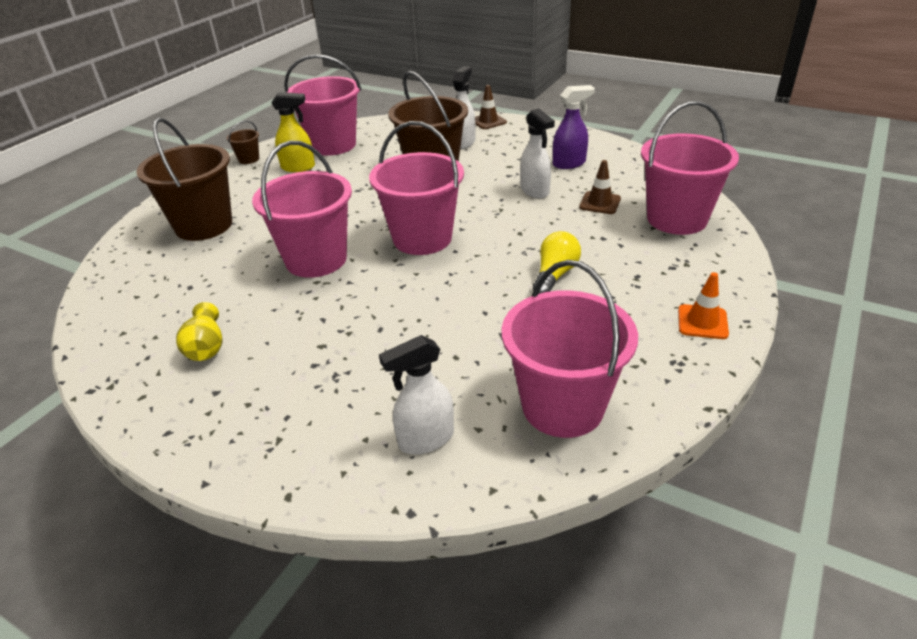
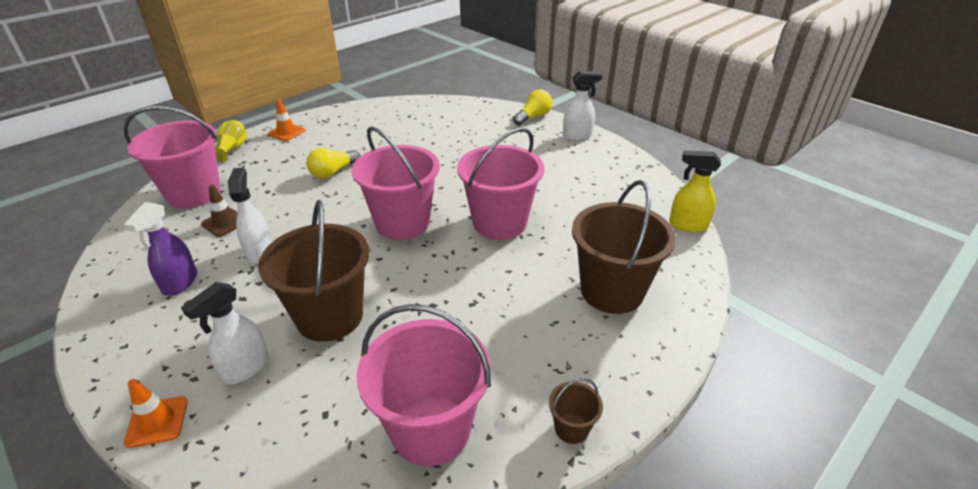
camera: 165 degrees left, 0 degrees up
(206, 347) = (583, 175): yellow vase -> yellow vase (232, 149)
(288, 475) = (533, 117): none -> yellow light bulb
(298, 167) = (495, 377): yellow spray bottle -> yellow spray bottle (687, 225)
(425, 439) = (467, 117): white spray bottle -> white spray bottle (577, 136)
(488, 121) = (157, 421): brown traffic cone -> orange traffic cone
(563, 406) = (397, 116): pink bucket -> none
(569, 163) = (180, 283): purple spray bottle -> purple spray bottle turned 75 degrees counterclockwise

